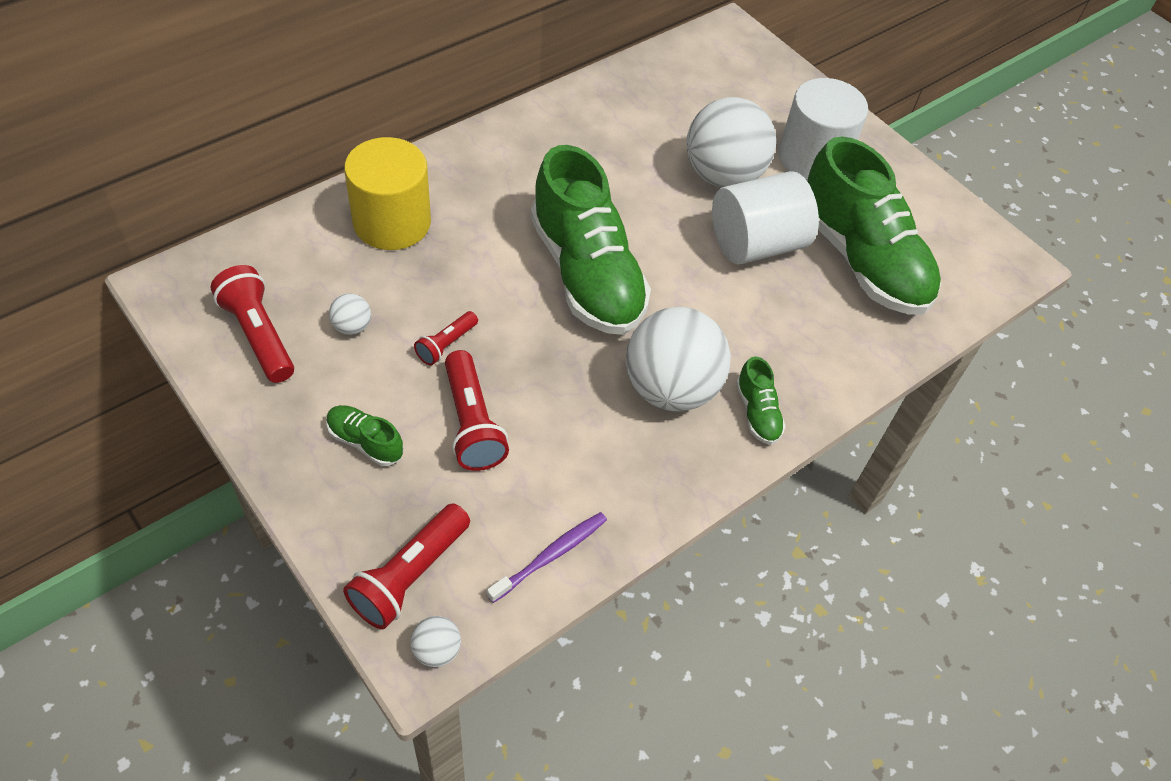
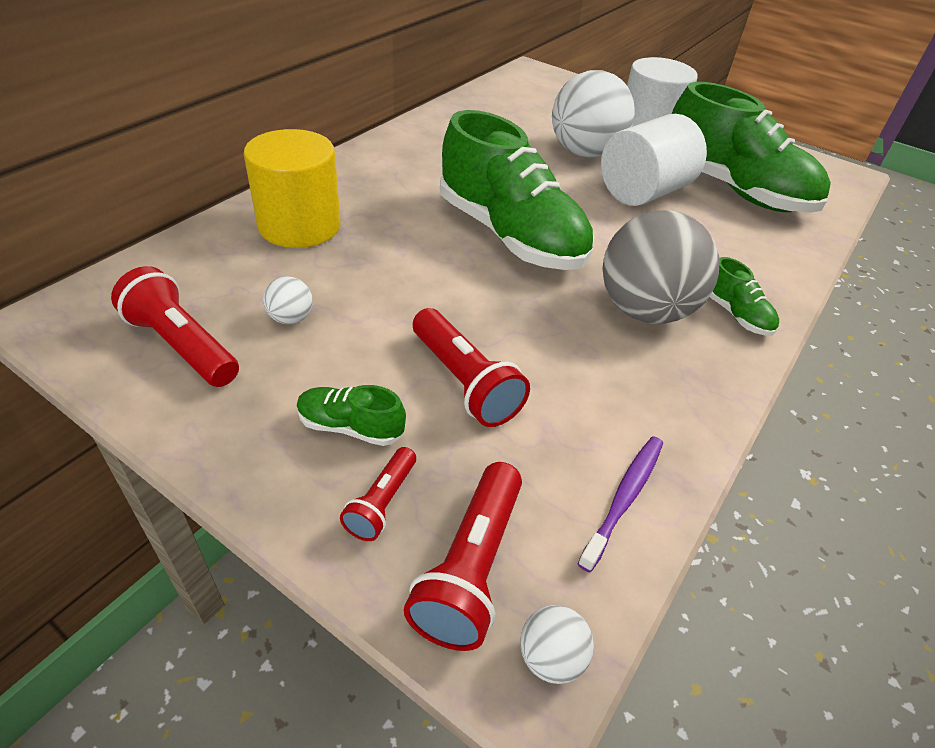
camera: 15 degrees left, 10 degrees down
(446, 345) = (402, 316): red flashlight -> red flashlight (382, 503)
(670, 388) = (644, 310): white ball -> grey ball

